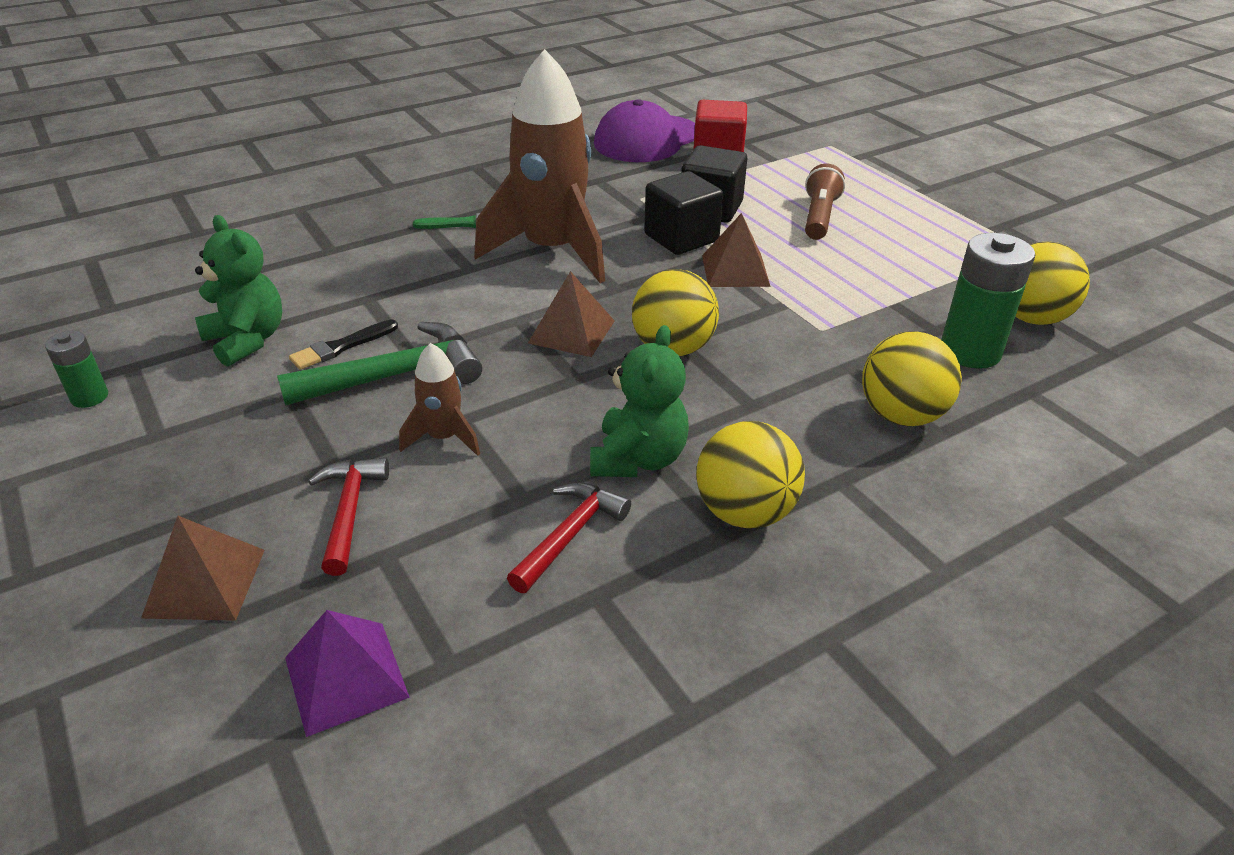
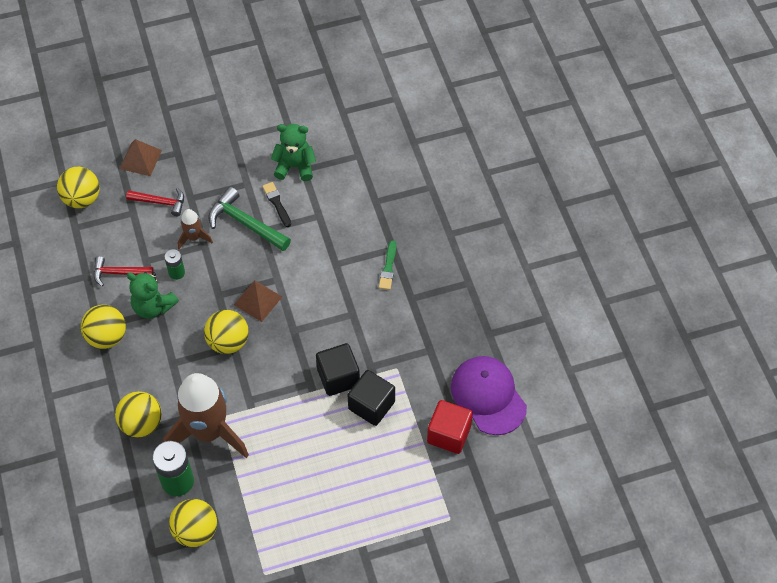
camera: 105 degrees right, 20 degrees up
(89, 397) = (268, 113): green battery -> green battery (176, 272)
(247, 340) = (295, 166): green teddy bear -> green teddy bear turned 150 degrees counterclockwise
(346, 677) = (82, 199): purple pyramid -> yellow ball
(395, 376) = (245, 223): green hammer -> green hammer turned 135 degrees clockwise
(551, 251) = (343, 306): brown rocket -> brown rocket (208, 432)
(570, 535) = (119, 273): red hammer -> red hammer turned 135 degrees clockwise
(735, 270) = (293, 395): brown pyramid -> none
(819, 217) = (342, 466): brown flashlight -> none

